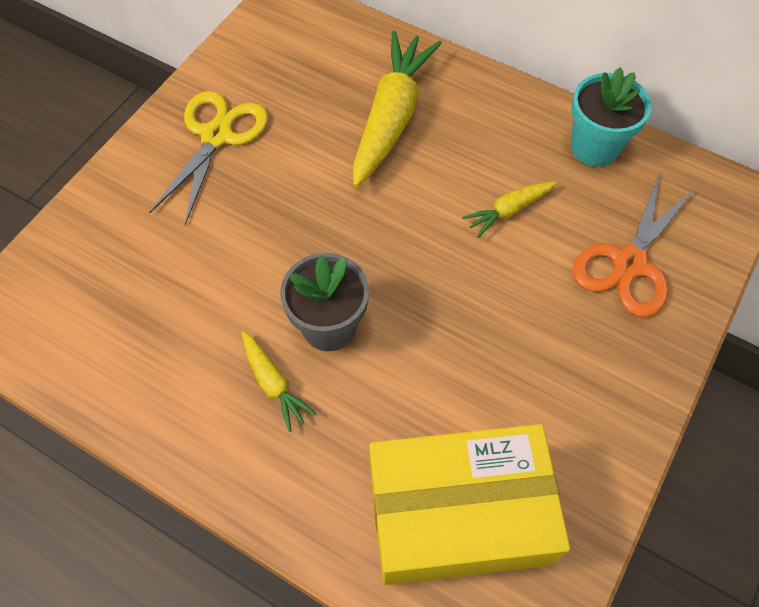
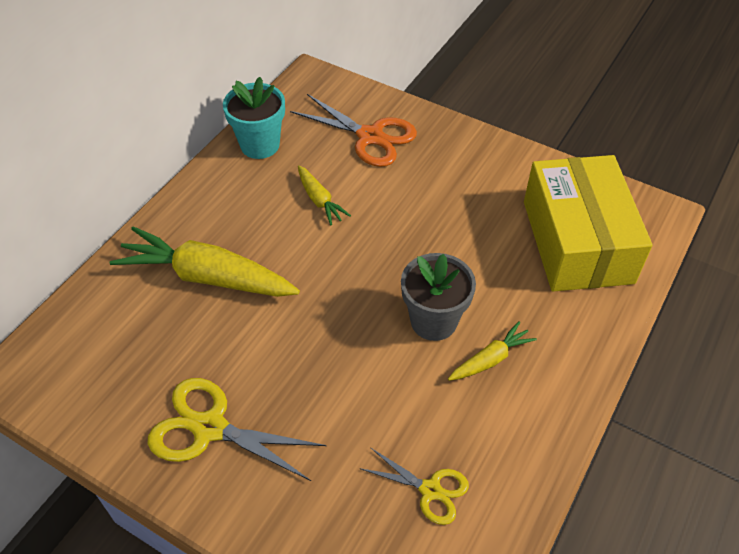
camera: 90 degrees left, 10 degrees down
(126, 314) = (430, 490): none -> yellow scissors

